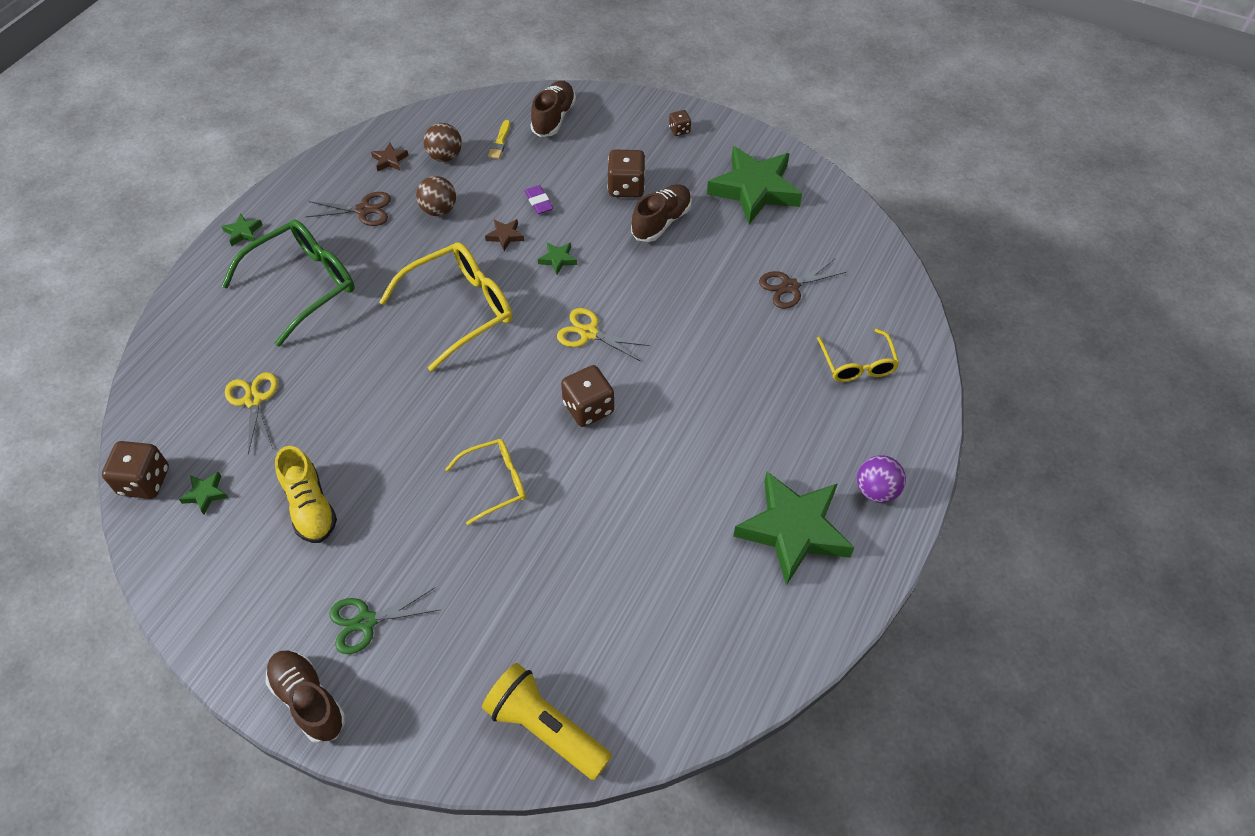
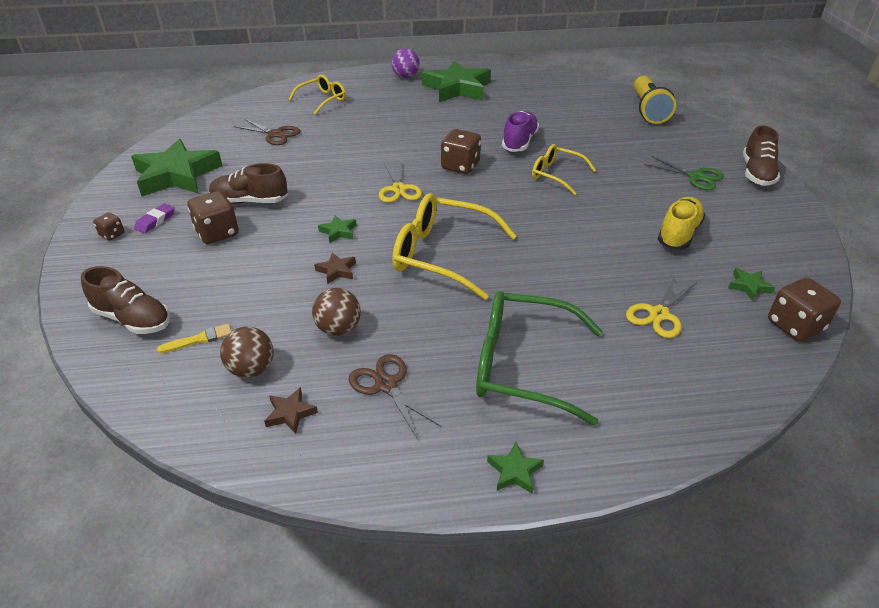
camera: 125 degrees left, 15 degrees down
(539, 202) = (275, 271): purple eraser -> purple eraser (155, 221)
(554, 118) = (133, 319): brown shoe -> brown shoe turned 135 degrees counterclockwise
(592, 499) = (519, 142): none -> purple shoe

